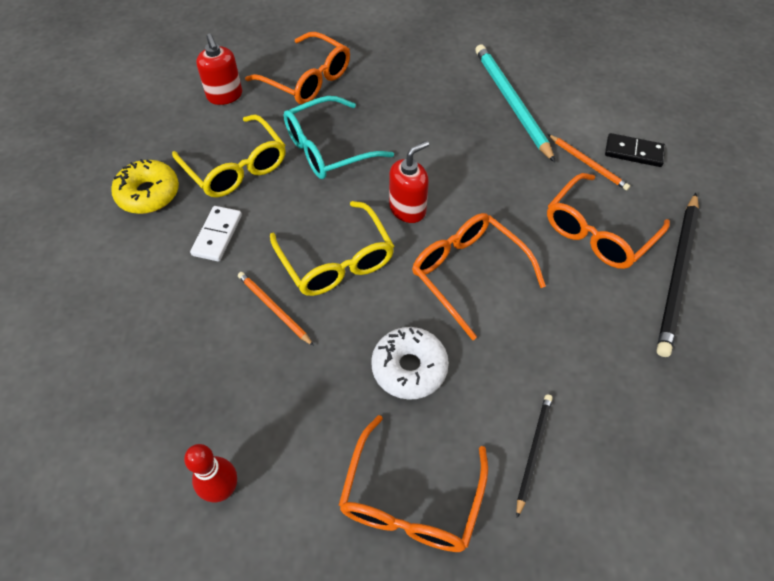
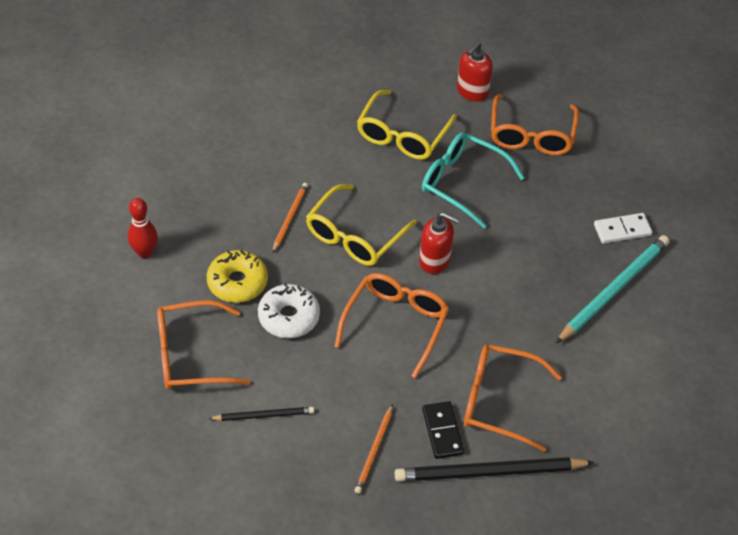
camera: 60 degrees right, 5 degrees down
(148, 194) = (342, 98): yellow donut -> yellow donut (237, 282)
(217, 235) = (332, 156): white domino -> white domino (622, 230)
(588, 164) = (577, 372): orange pencil -> orange pencil (374, 451)
(633, 152) = (618, 404): black domino -> black domino (442, 431)

